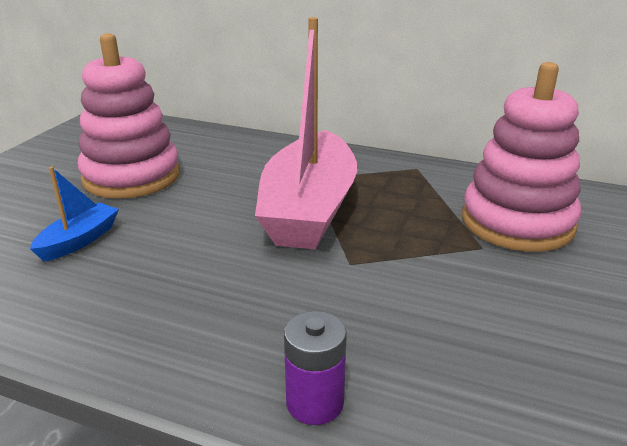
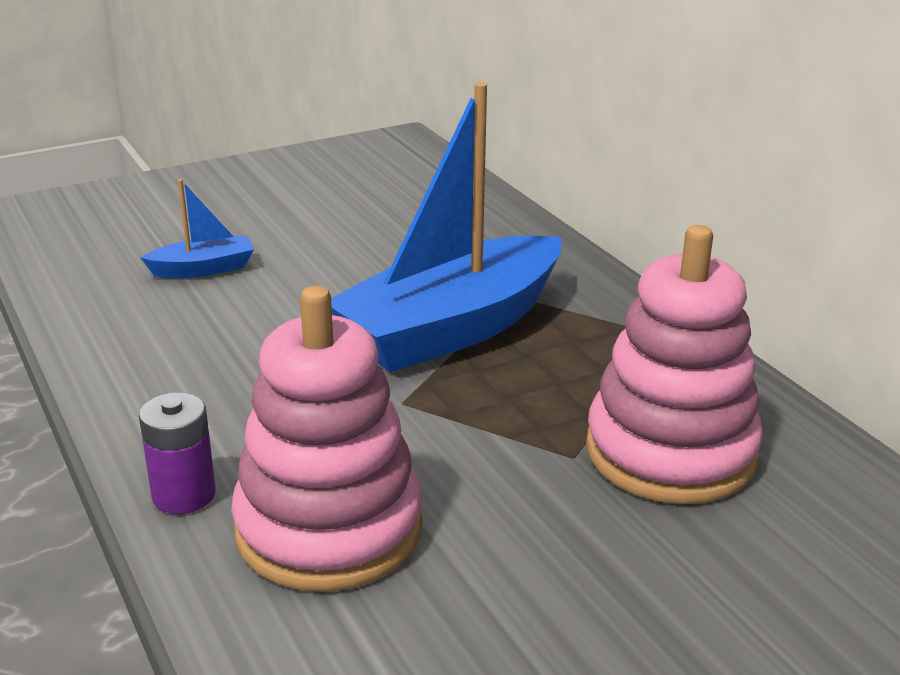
camera: 40 degrees right, 0 degrees up
(132, 176) = (332, 221): pink stacking toy -> pink stacking toy (329, 528)
(309, 209) = (451, 329): pink boat -> blue boat

